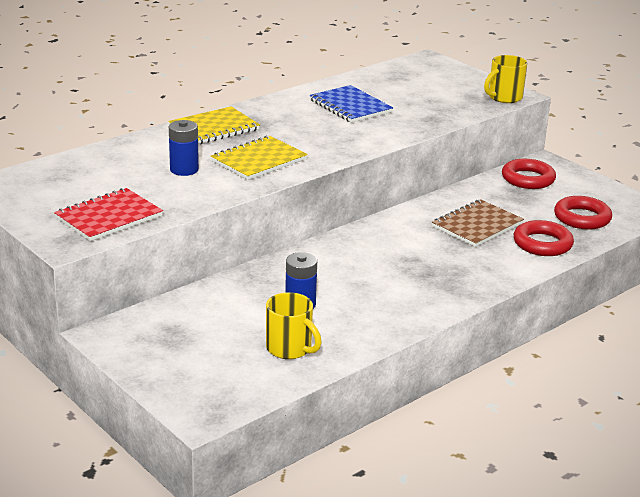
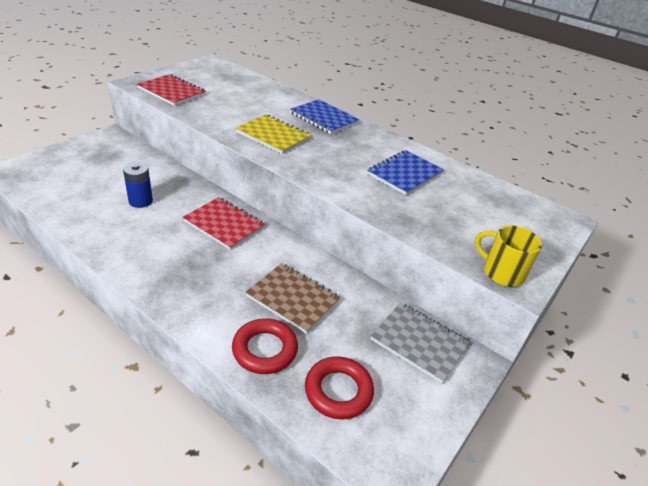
camera: 75 degrees right, 10 degrees up
(184, 170) = (248, 110): blue battery -> none
(214, 128) = (324, 118): yellow notebook -> blue notebook
(290, 349) = (79, 199): yellow mug -> none
(355, 253) = (224, 224): none -> red notebook
(528, 179) = (419, 342): red ring -> grey notebook

